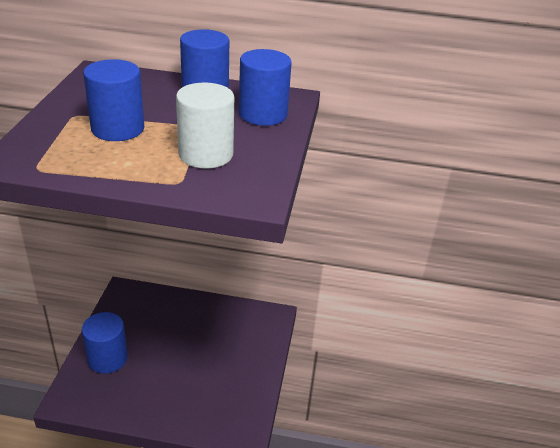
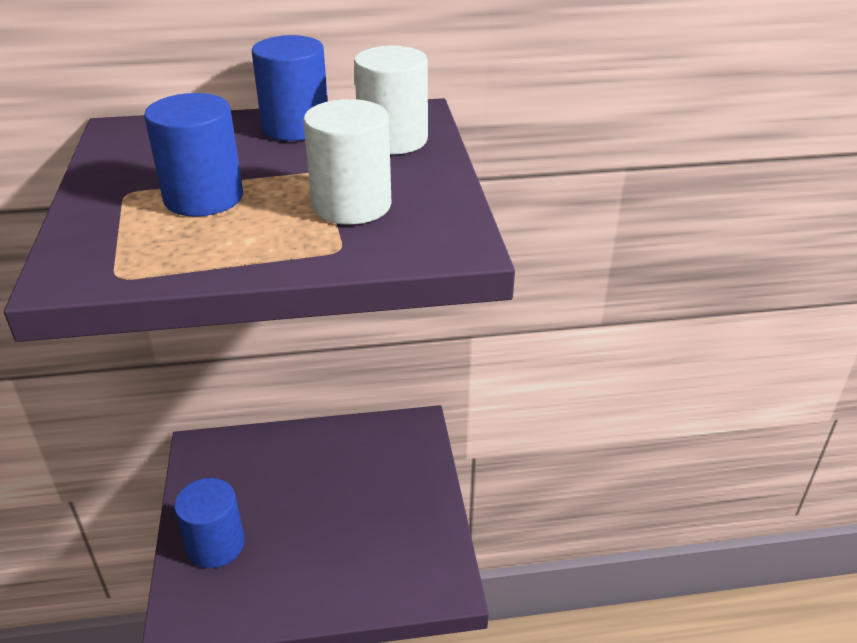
camera: 15 degrees left, 0 degrees up
(263, 114) = (393, 140): blue cylinder -> white cylinder

